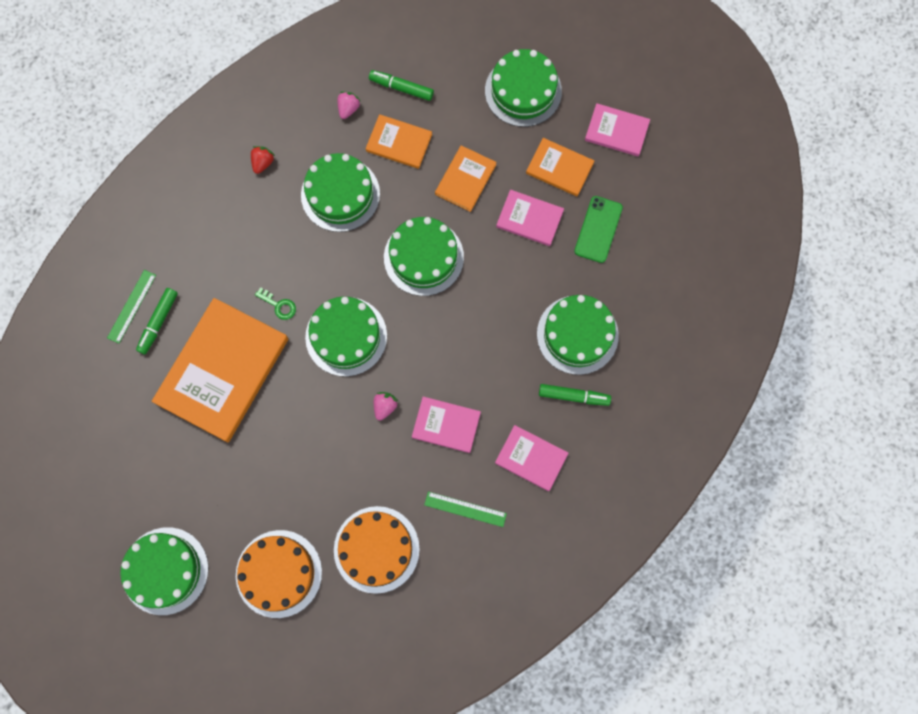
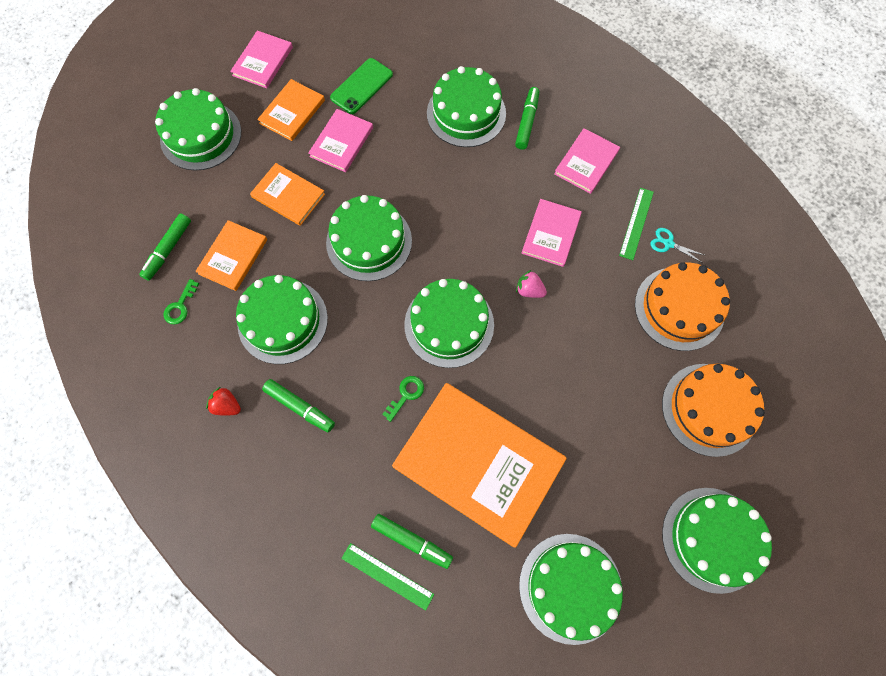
camera: 85 degrees left, 5 degrees down
(125, 450) = (570, 587): none -> green cake
(264, 220) = (300, 407): none -> green marker
(348, 109) = (180, 306): pink strawberry -> green key
(445, 541) = (668, 244): none -> turquoise scissors
(598, 229) = (362, 86): green phone -> green phone turned 75 degrees counterclockwise

